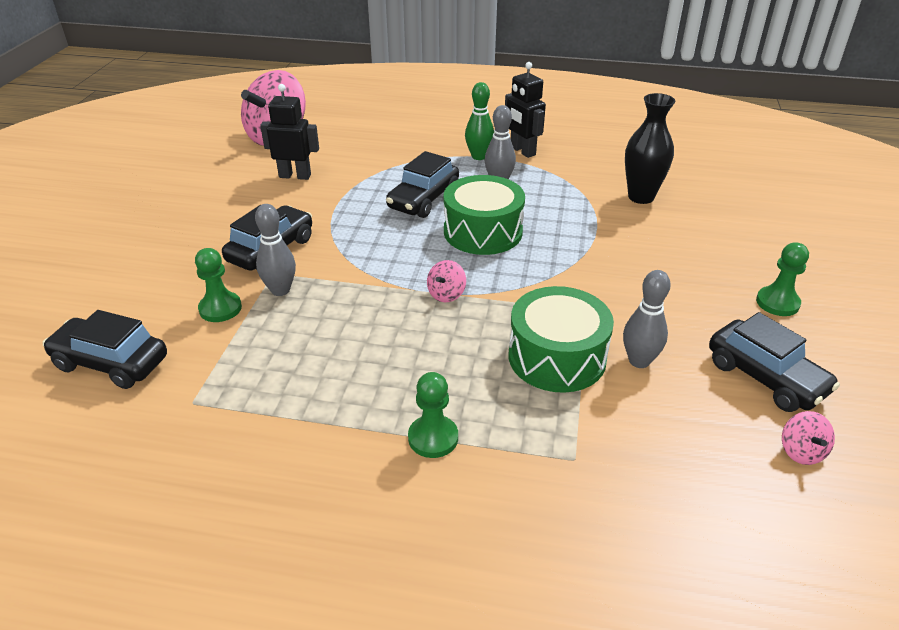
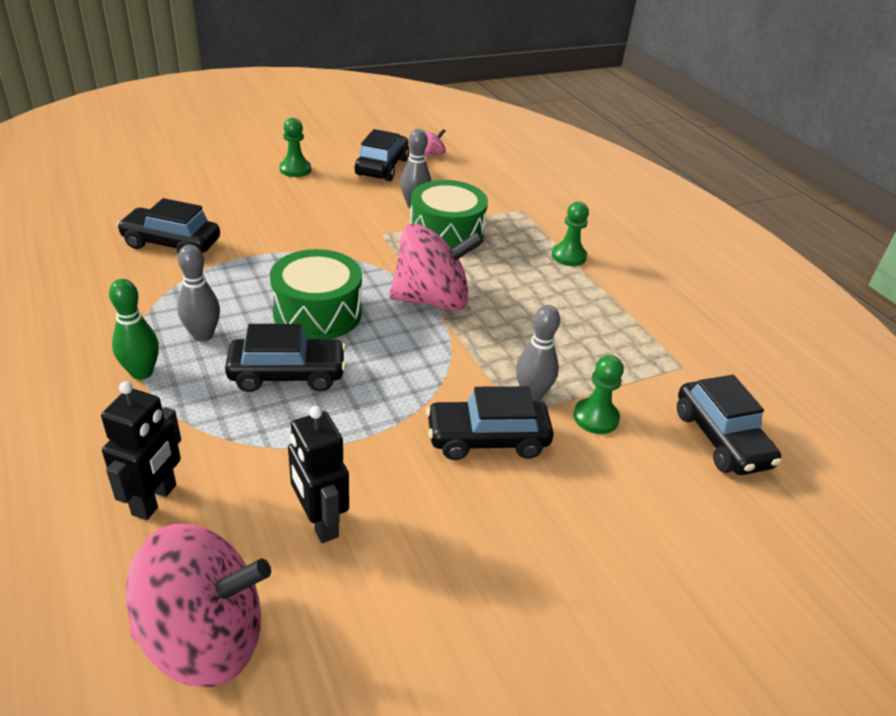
camera: 130 degrees left, 0 degrees up
(446, 294) = (432, 300): pink spinning top -> pink spinning top, size x2.44
(522, 151) = (103, 343): black robot -> black robot (155, 500)
(641, 197) = (171, 244): black vase -> black car

